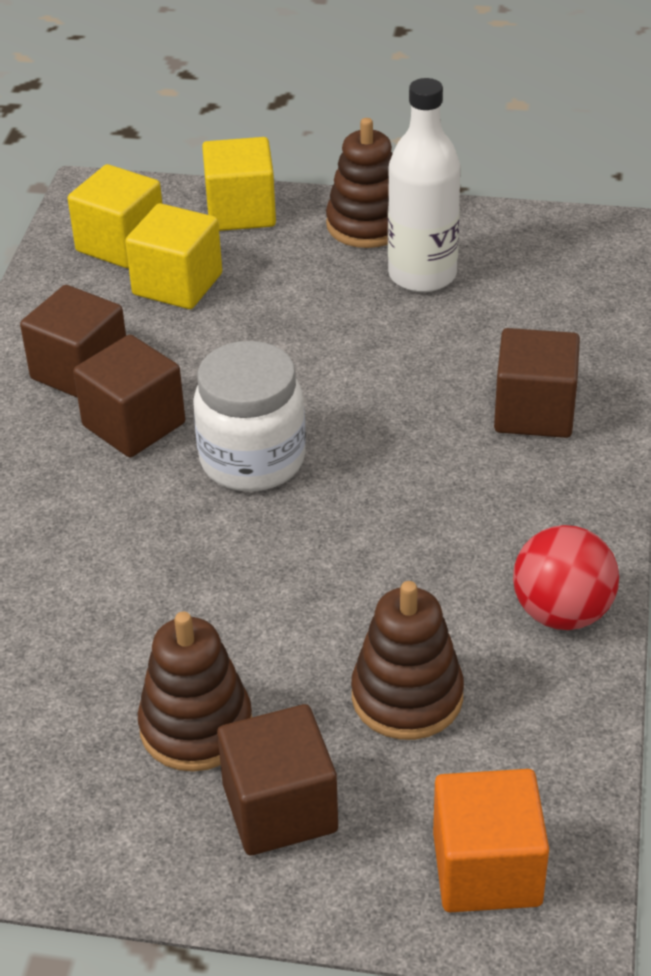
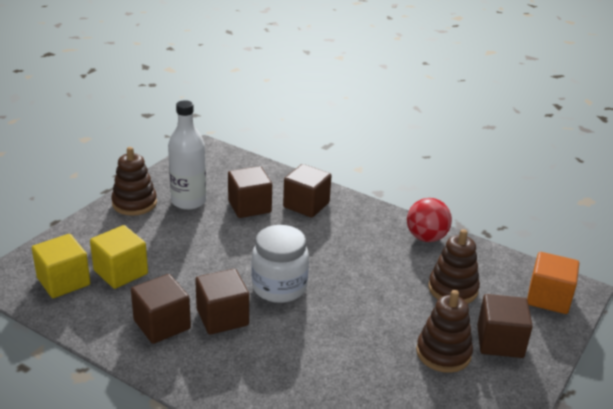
camera: 70 degrees left, 10 degrees down
(241, 212) = (81, 235): yellow cube -> none
(467, 346) = (249, 206): none -> brown cube

